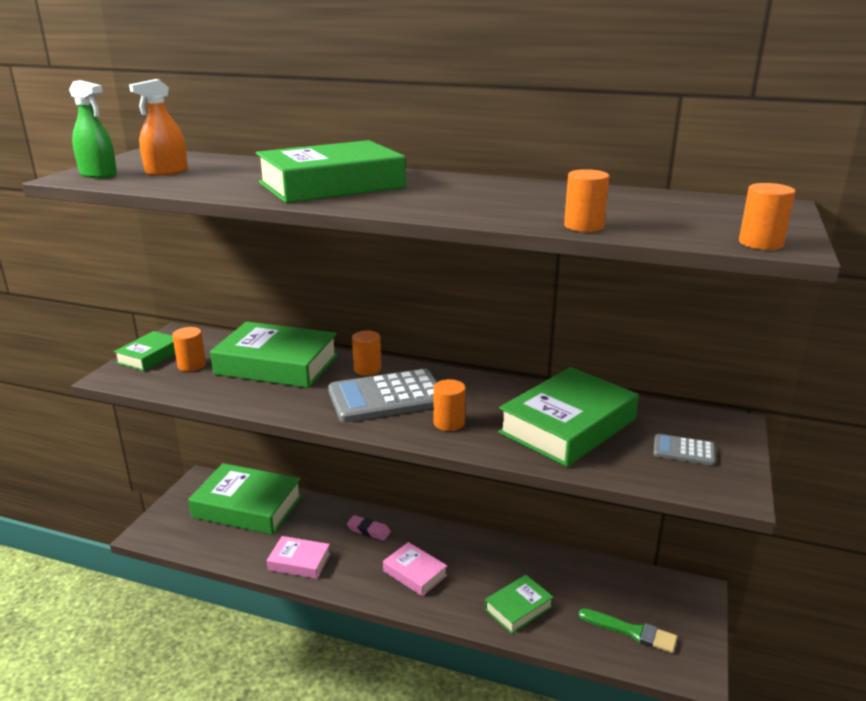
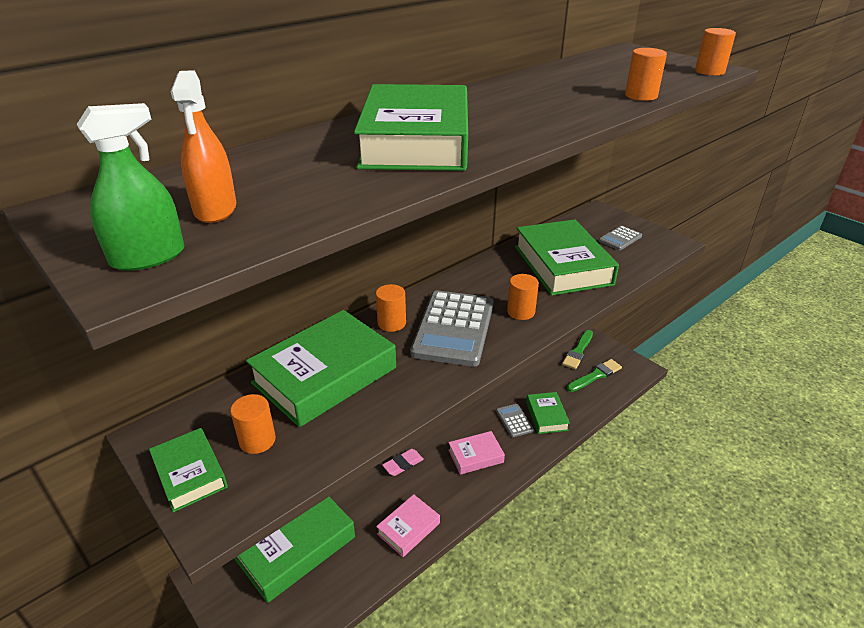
camera: 60 degrees left, 10 degrees up
(488, 584) = (514, 421): none -> grey calculator
(660, 602) = (578, 351): none -> green brush

